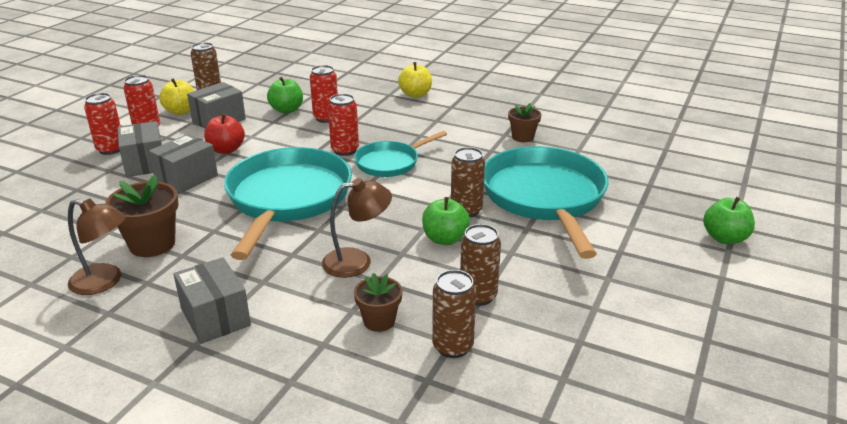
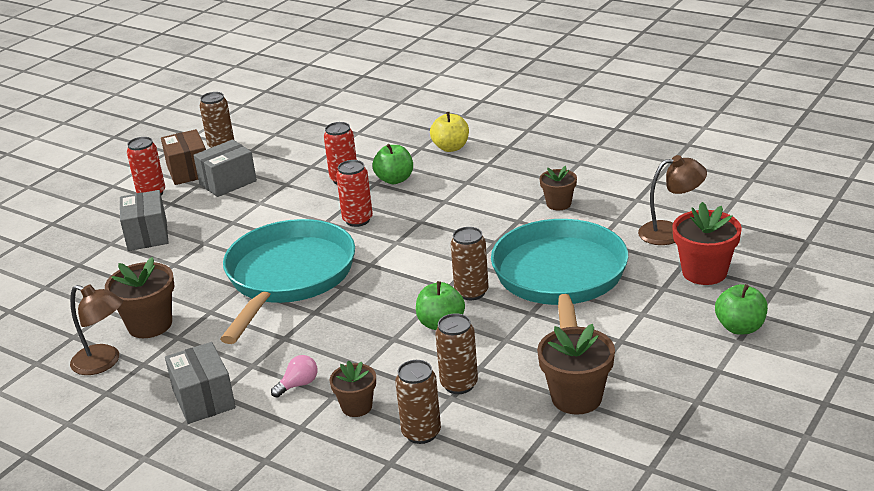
camera: 10 degrees right, 0 degrees up
(110, 149) = (113, 218): red can -> none
(181, 111) = (188, 171): yellow apple -> brown box
(186, 178) = (188, 253): grey box -> none
(226, 149) = (232, 219): red apple -> none
(287, 110) = (303, 169): green apple -> green apple (395, 180)
(314, 300) = (298, 385): none -> pink light bulb
(357, 261) = (347, 346): brown lamp -> brown lamp (670, 232)
(390, 163) = (404, 235): turquoise pan -> none
(598, 306) = (576, 398): none -> brown flower pot
(672, 191) = (704, 272): none -> red flower pot

